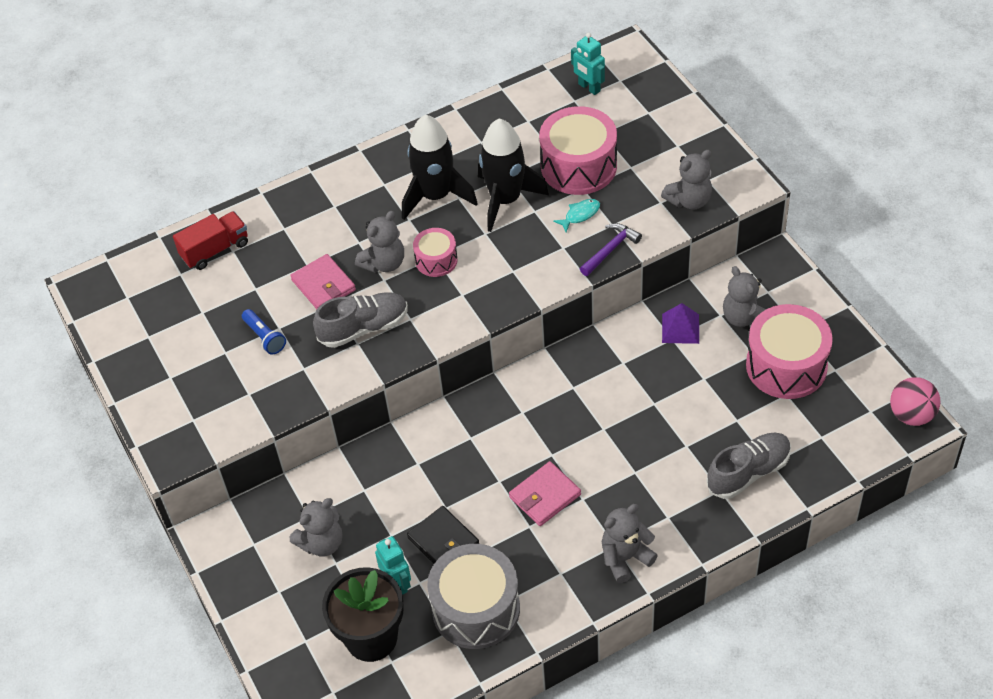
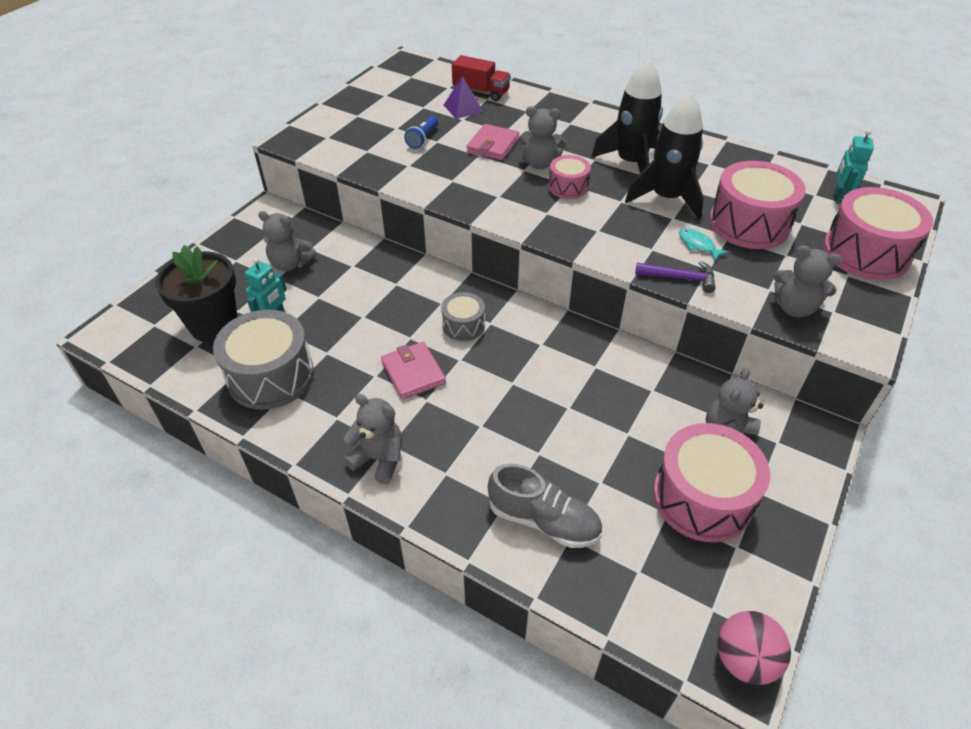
camera: 55 degrees right, 5 degrees down
(363, 328) = (469, 177): grey shoe -> none
(443, 541) = (329, 329): black wallet -> none
(512, 434) = (463, 325): none -> grey drum
(545, 496) = (413, 373): pink wallet -> pink wallet turned 45 degrees clockwise
(580, 215) = (698, 245): turquoise fish -> turquoise fish turned 150 degrees counterclockwise
(662, 118) = (866, 253): none -> pink drum
(680, 328) = (669, 391): purple pyramid -> purple pyramid (463, 108)

